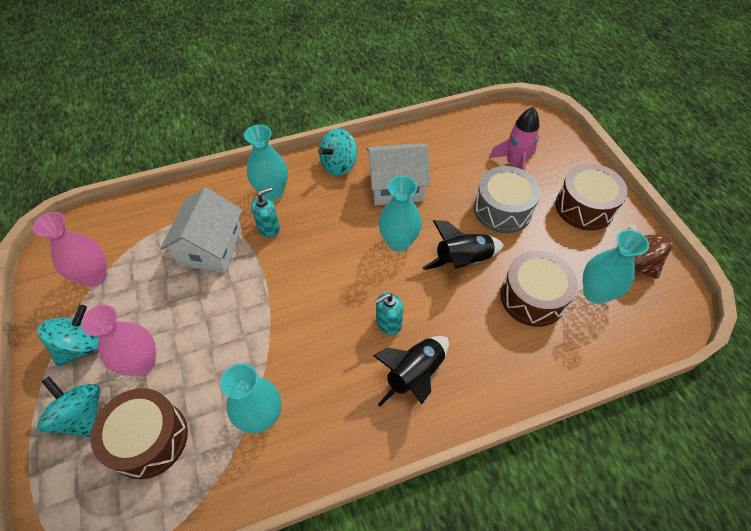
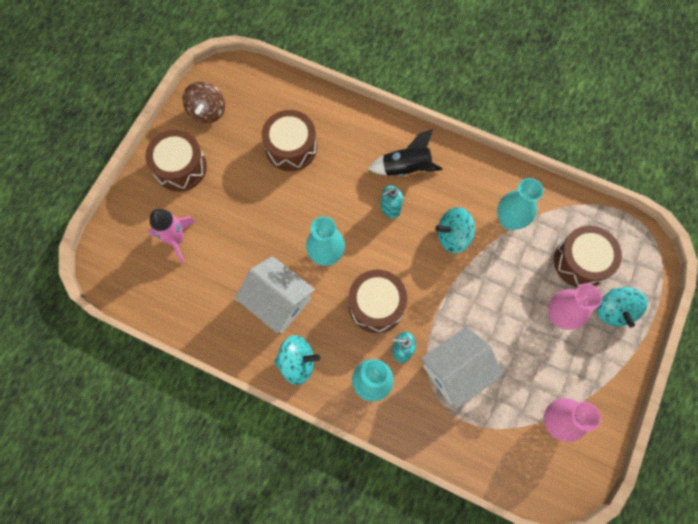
camera: 135 degrees left, 15 degrees up
(81, 346) = (592, 364): turquoise spinning top -> turquoise spinning top (453, 236)
(320, 240) = (376, 305): none -> brown drum
(388, 323) = (390, 208): turquoise soap dispenser -> turquoise soap dispenser turned 135 degrees clockwise
(462, 261) = (302, 205): black rocket -> none
(502, 210) = (232, 214): grey drum -> none
(595, 293) = (253, 118): turquoise vase -> none

